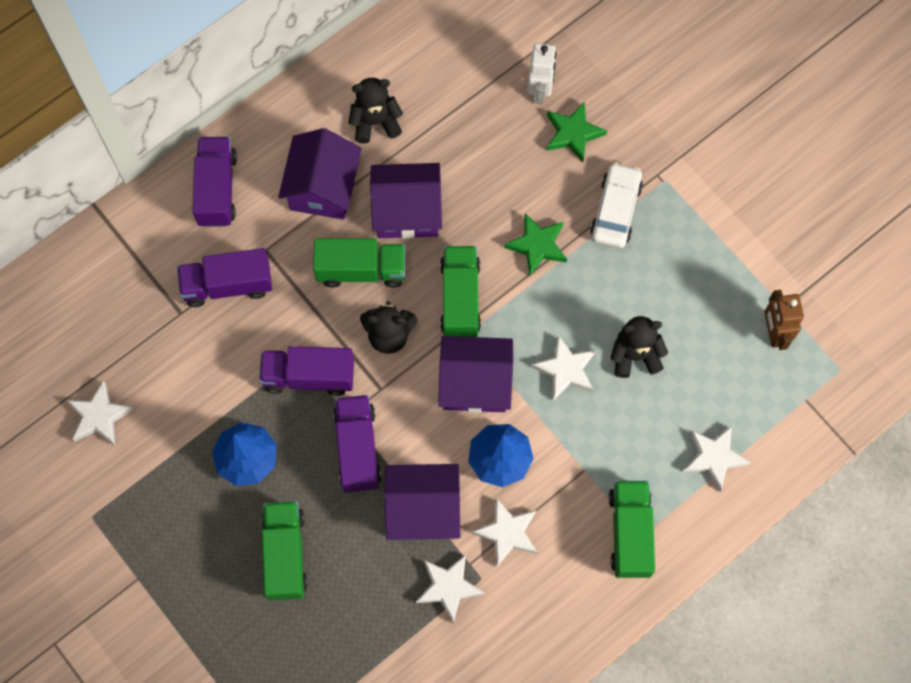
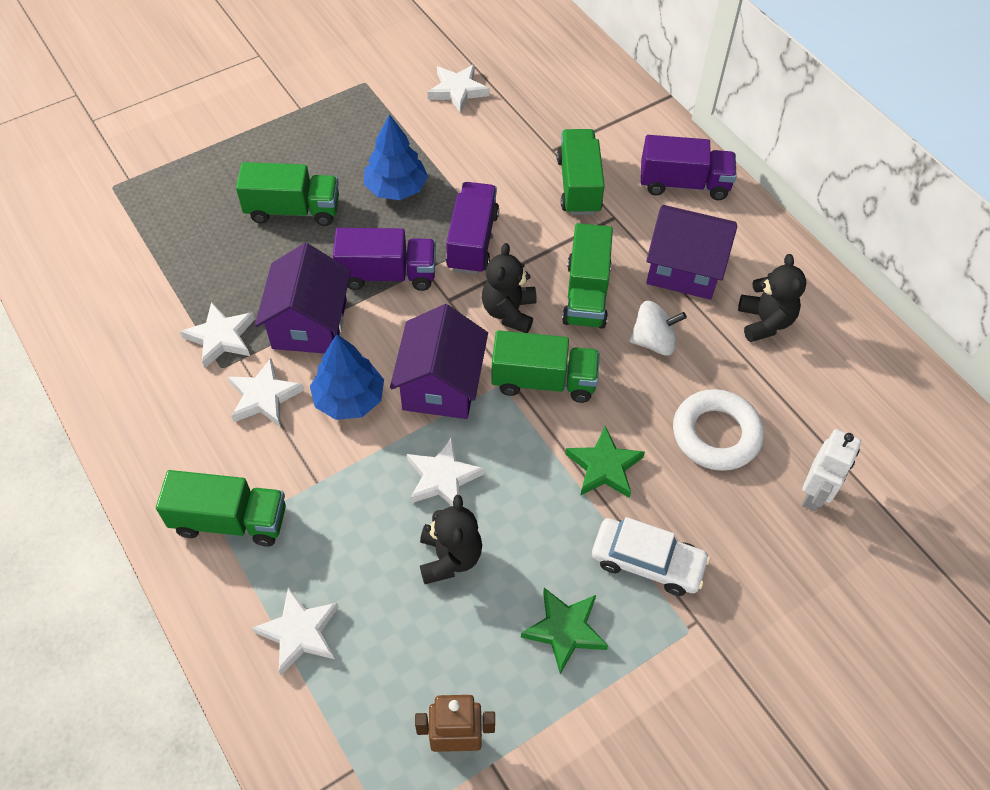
camera: 95 degrees right, 15 degrees down
(227, 285) = (578, 186): purple truck -> green truck
(407, 211) = (653, 341): purple house -> white spinning top
(495, 161) = (716, 434): none -> white ring
(540, 91) = (814, 494): white robot -> white robot turned 75 degrees counterclockwise
(573, 133) = (755, 526): green star -> green star (565, 630)

